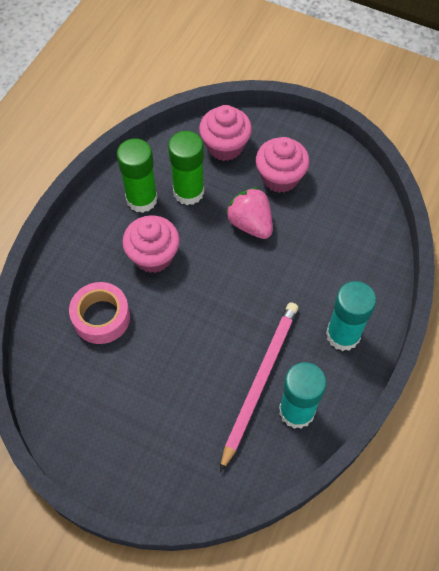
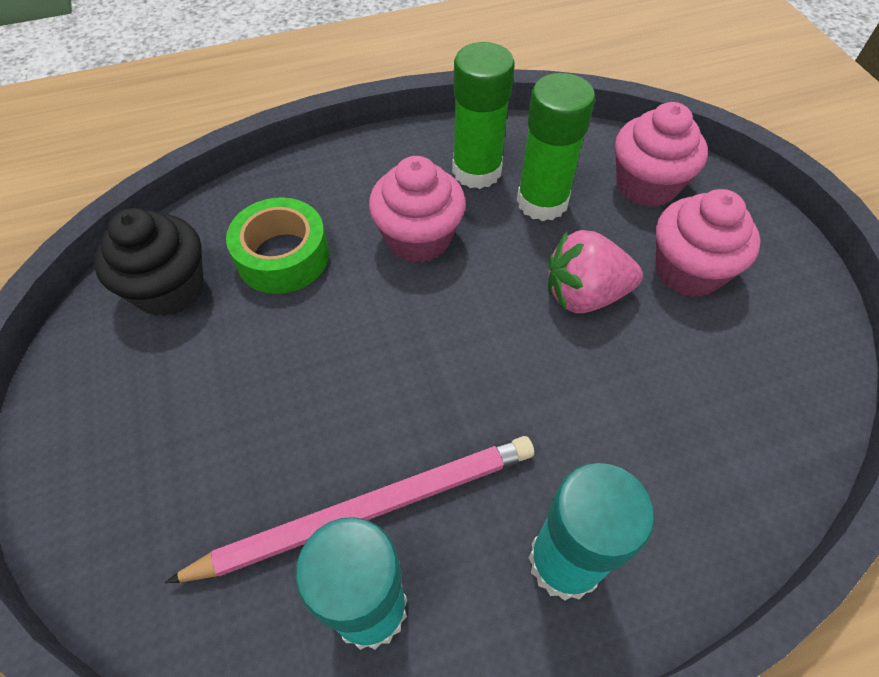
camera: 45 degrees right, 5 degrees down
(67, 377) = (169, 289): none -> black cupcake
(101, 317) = (282, 256): pink tape -> green tape
(250, 224) = (584, 295): pink strawberry -> pink strawberry turned 105 degrees counterclockwise

